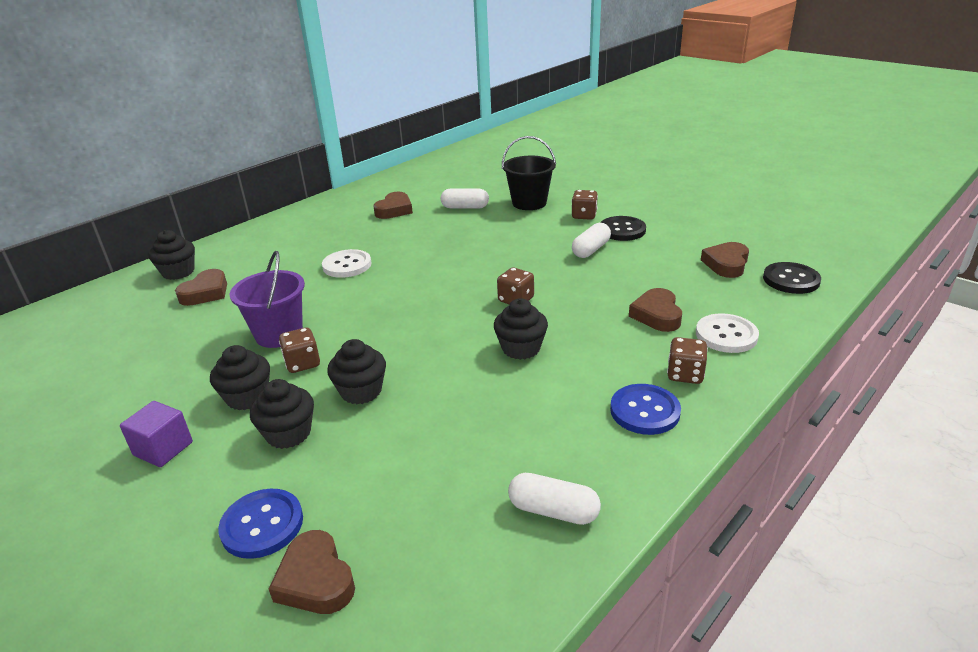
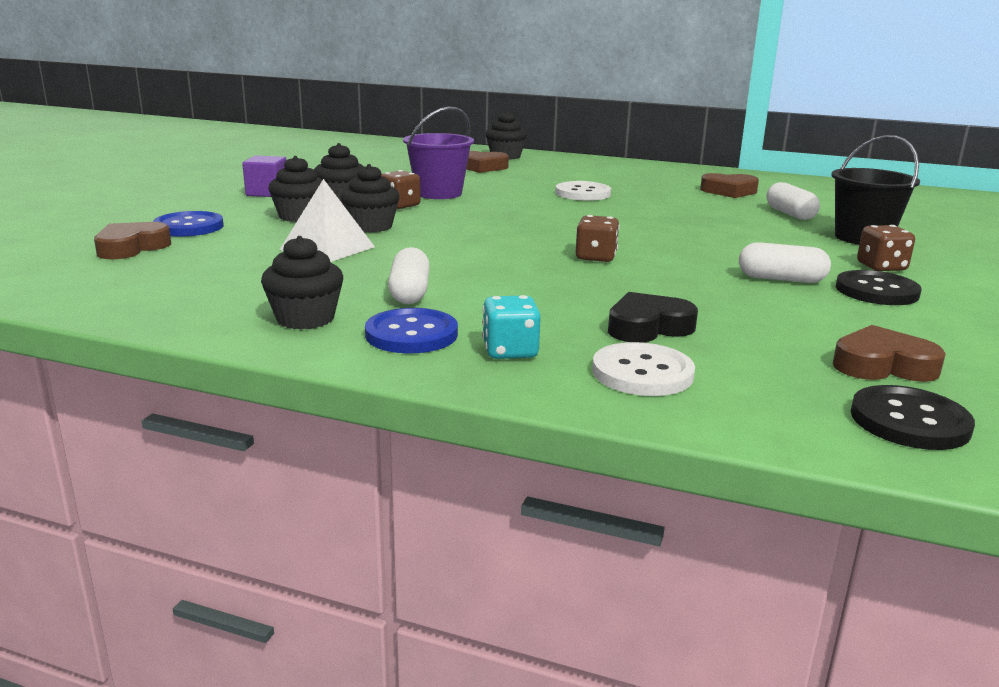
camera: 65 degrees right, 10 degrees down
(412, 427) = (327, 248): none -> white pyramid
(521, 348) = (494, 269): black cupcake -> black cupcake (305, 319)
(553, 510) = (222, 308): white capsule -> white capsule (409, 292)
(657, 315) = (648, 327): brown heart -> black heart
(685, 374) = (510, 351): brown dice -> turquoise dice

